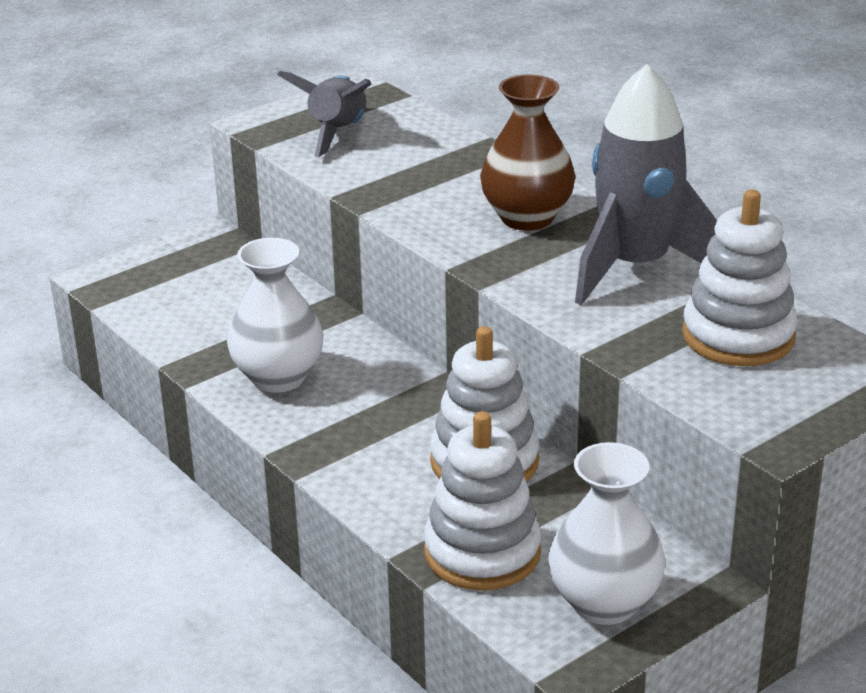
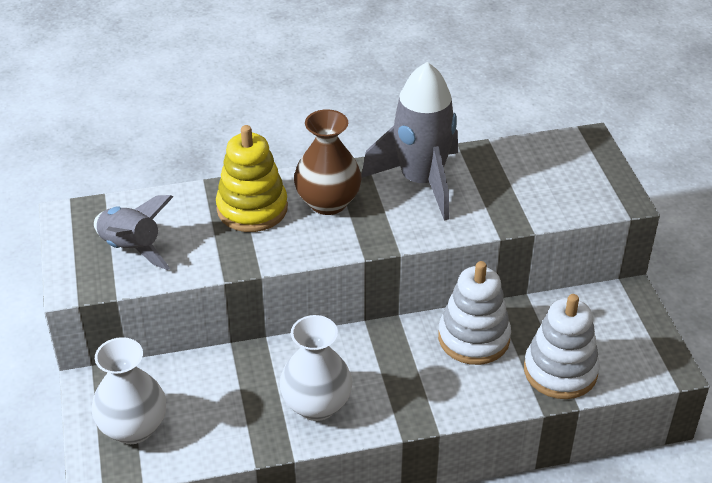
camera: 65 degrees left, 10 degrees up
(467, 177) = (252, 209): none -> yellow stacking toy
(604, 603) = (628, 338): white vase -> white vase (133, 428)
(738, 336) = (520, 174): white stacking toy -> none

